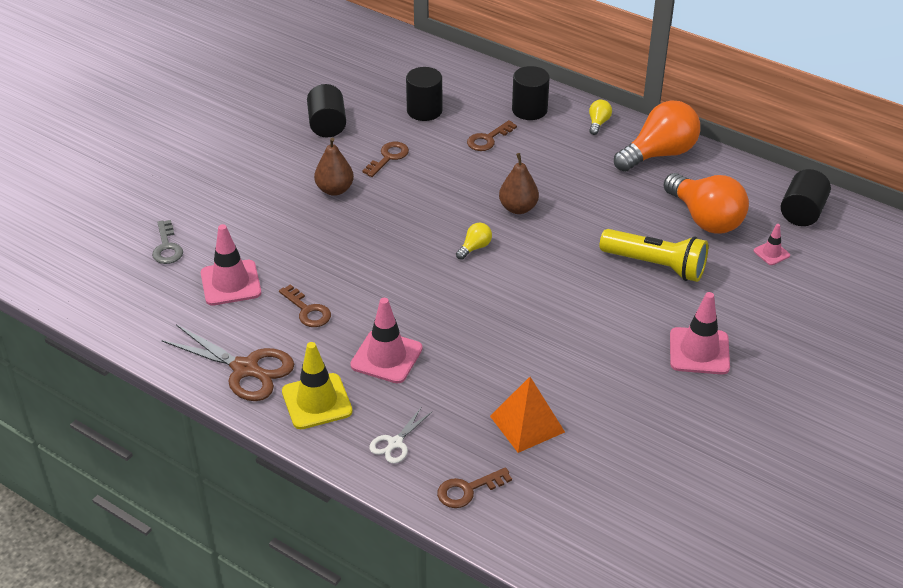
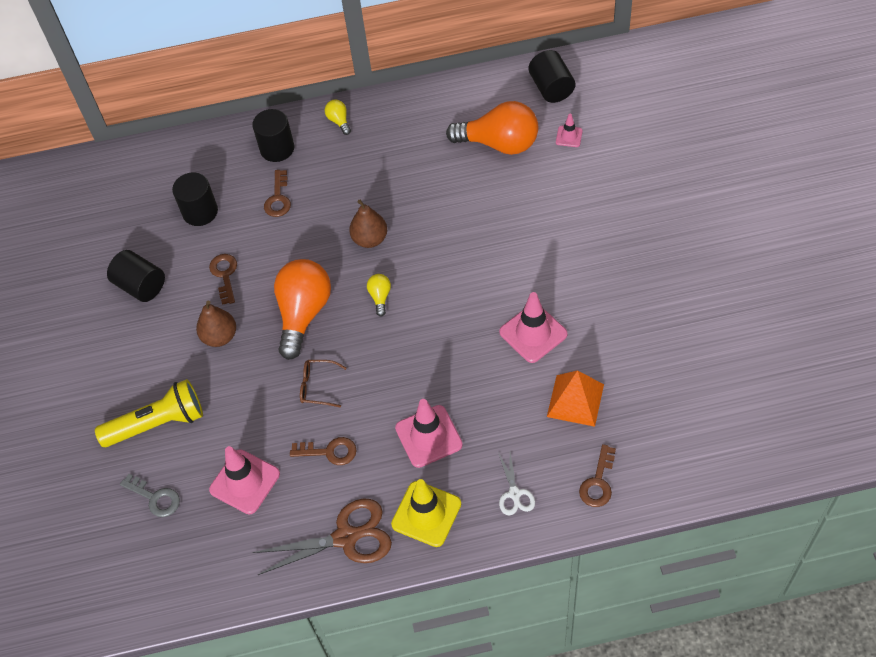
camera: 40 degrees left, 15 degrees up
(355, 267) = (317, 386): none -> brown glasses
(656, 265) = (512, 208): yellow flashlight -> yellow flashlight (158, 423)
(659, 154) = (410, 114): orange light bulb -> orange light bulb (303, 314)
(699, 351) = (611, 250): pink traffic cone -> pink traffic cone (533, 333)

